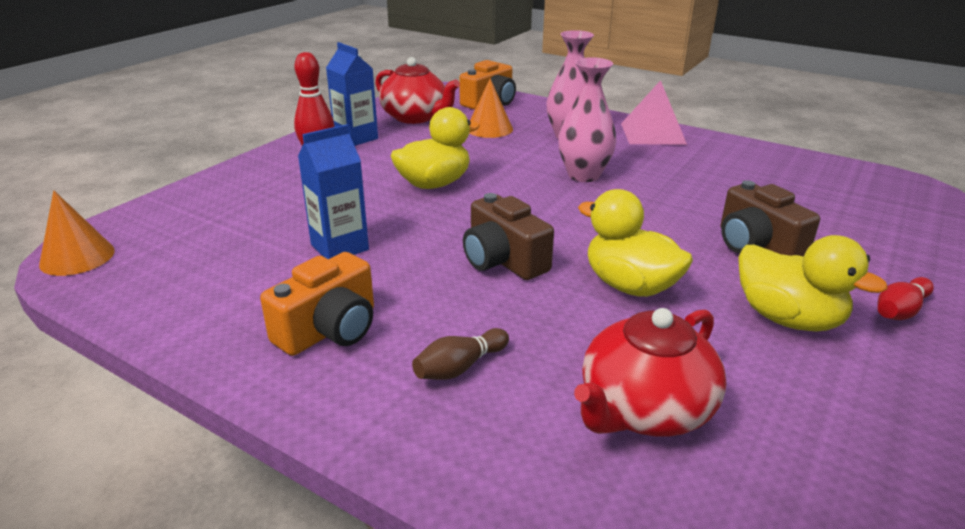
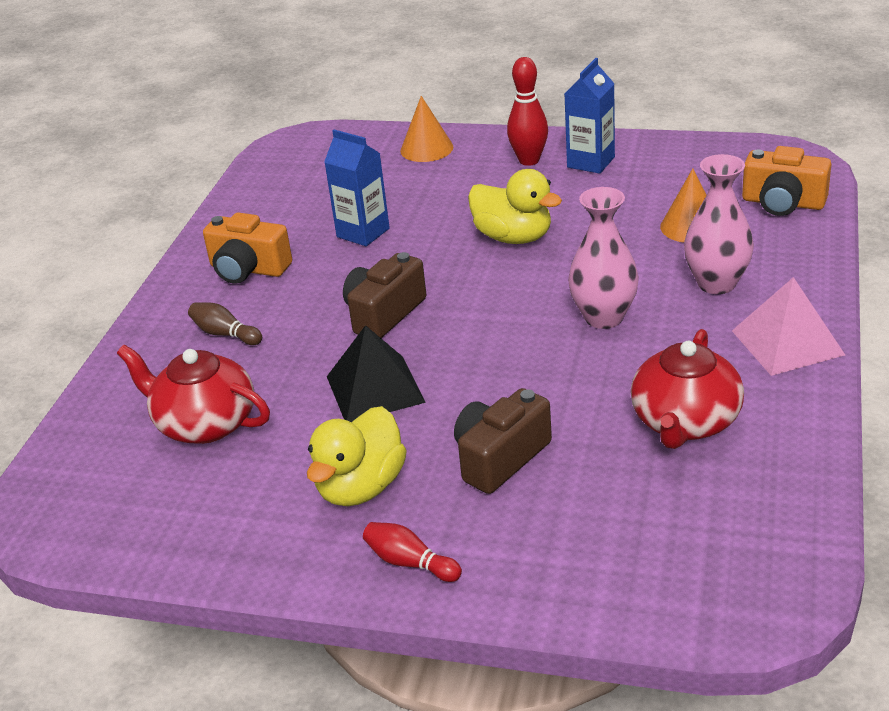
camera: 75 degrees right, 5 degrees up
(77, 257) = (293, 143): orange cone -> orange cone (426, 149)
(416, 117) = (682, 174): red teapot -> red teapot (685, 422)
(630, 286) = (375, 389): yellow duck -> black pyramid

